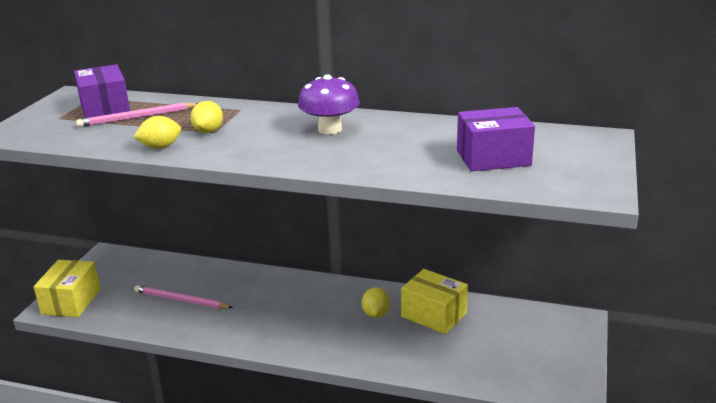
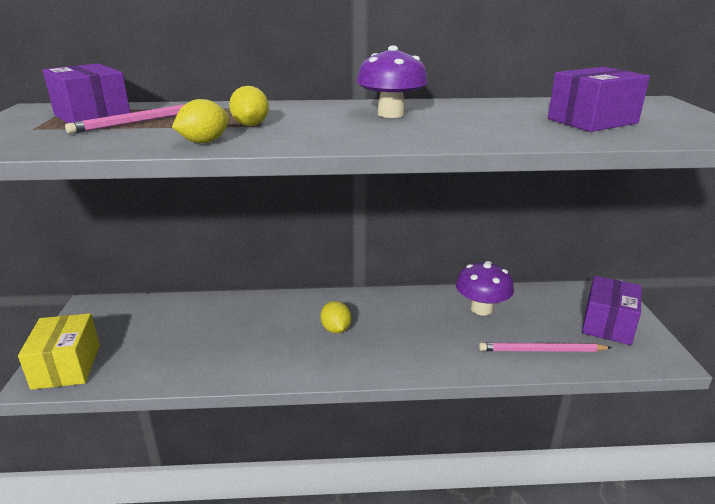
camera: 20 degrees left, 0 degrees up
(181, 300) = (207, 340): pink pencil -> pink pencil (541, 350)
(376, 314) = (426, 318): yellow lemon -> yellow lemon (336, 329)
(434, 315) = (481, 309): yellow box -> purple mushroom
(546, 352) = (607, 324): none -> purple box

